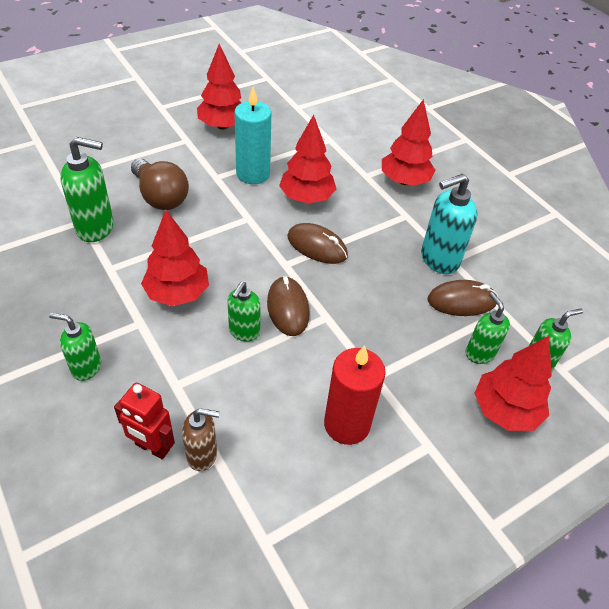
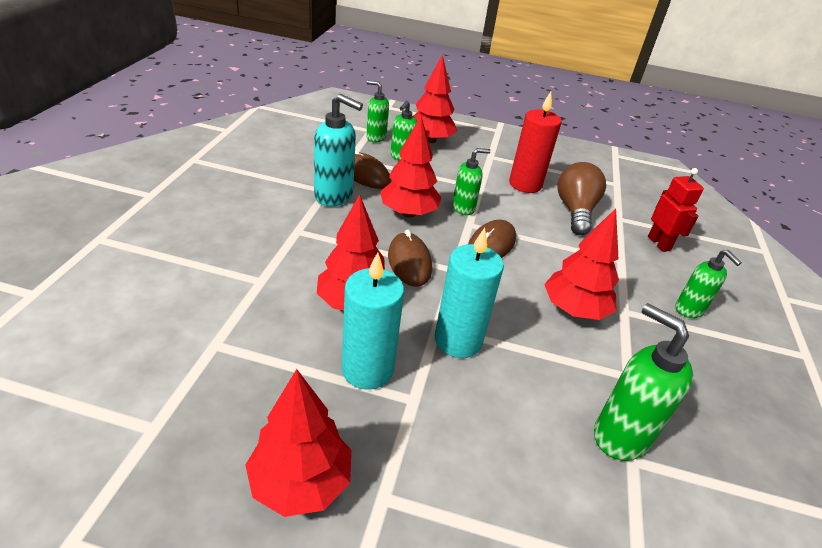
camera: 135 degrees left, 10 degrees down
(160, 197) = (509, 422): brown light bulb -> brown light bulb (575, 211)
(202, 455) = (627, 223): brown soap dispenser -> none
(228, 218) = (458, 340): none -> turquoise candle
(244, 332) = (541, 254): green soap dispenser -> green soap dispenser (463, 208)
(404, 181) = (240, 251): red tree -> red tree (408, 213)

